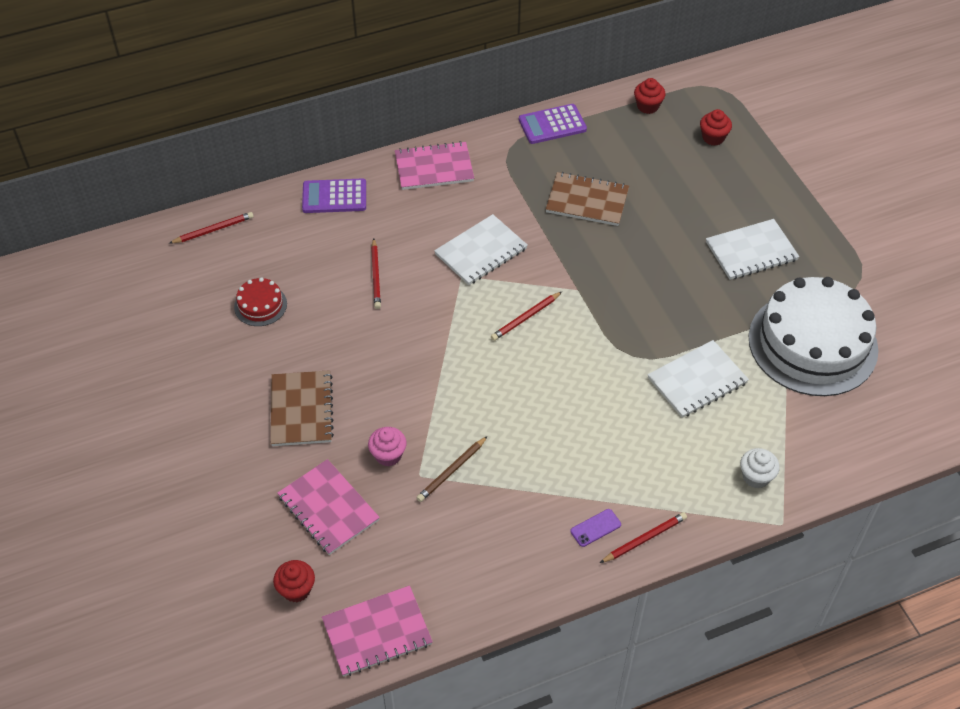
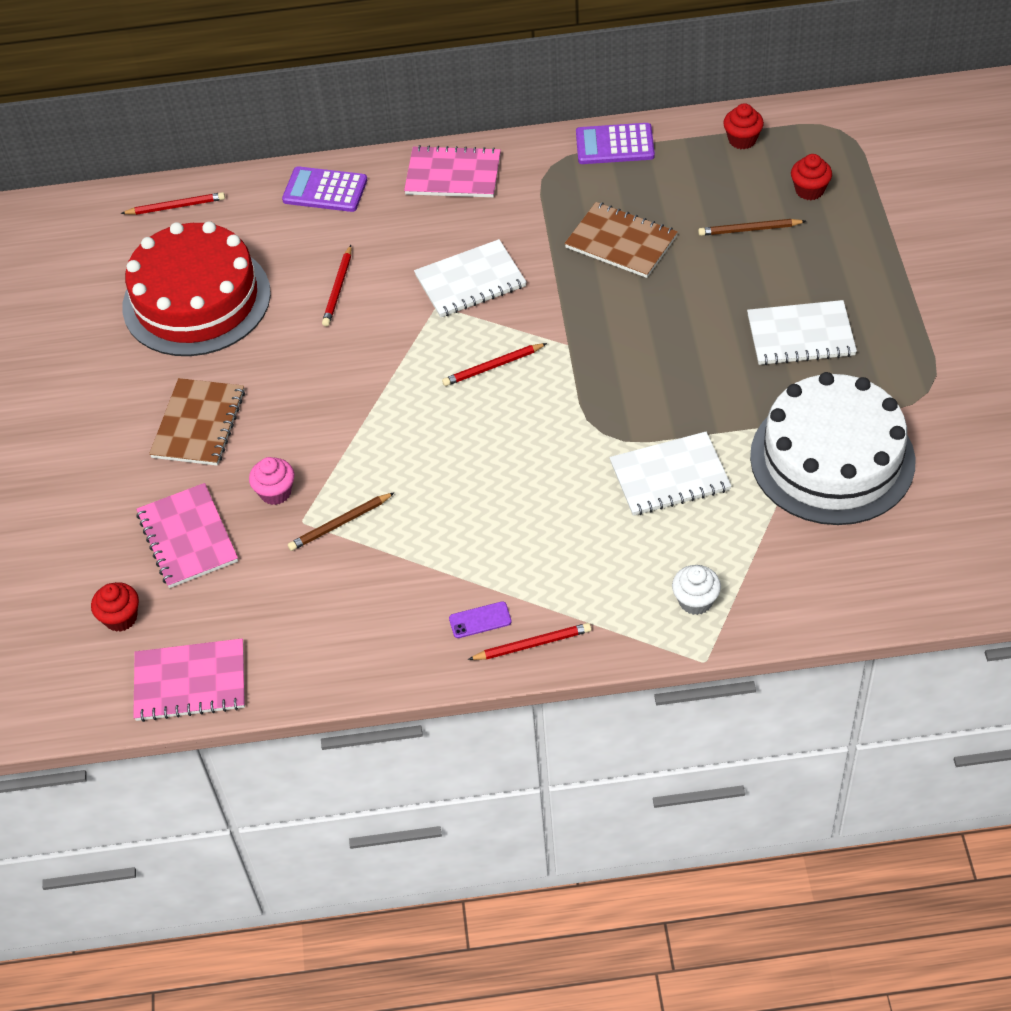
camera: 20 degrees right, 0 degrees up
(260, 305) = (196, 300): red cake -> red cake, size x2.38
(681, 175) = (749, 229): none -> brown pencil

